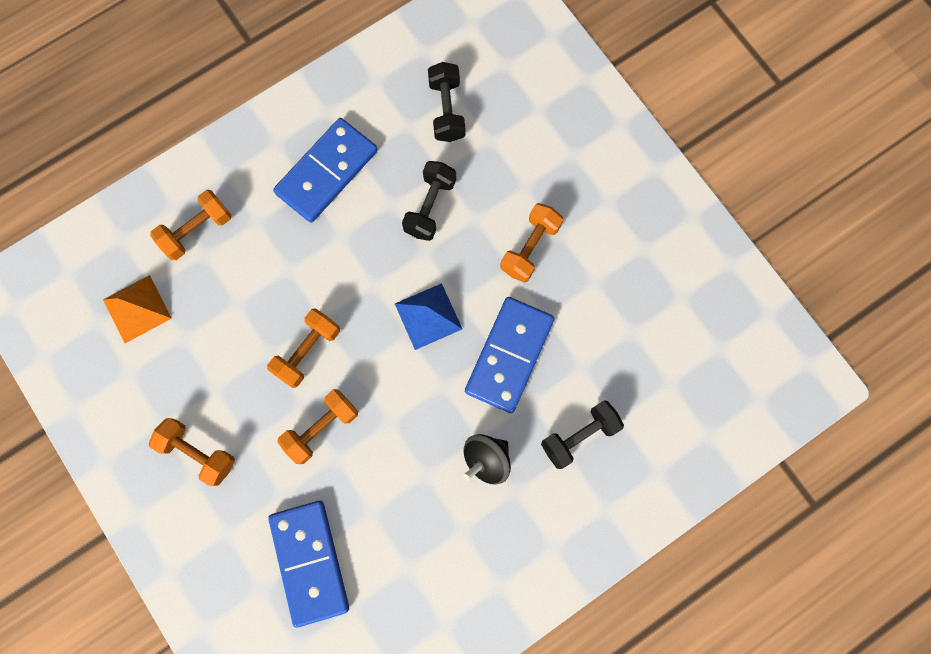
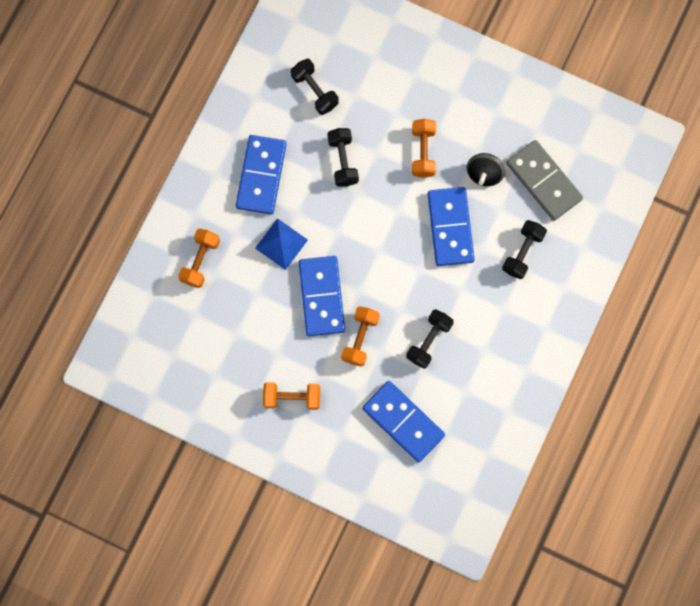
camera: 30 degrees left, 0 degrees up
(137, 308) = (194, 332): orange pyramid -> none
(307, 351) = (321, 297): orange dumbbell -> blue domino
(401, 479) = (429, 341): none -> black dumbbell
(428, 316) = (384, 231): blue pyramid -> blue pyramid (281, 243)
(486, 459) = (474, 299): black spinning top -> black spinning top (484, 174)
(655, 363) = (544, 181): none -> grey domino

